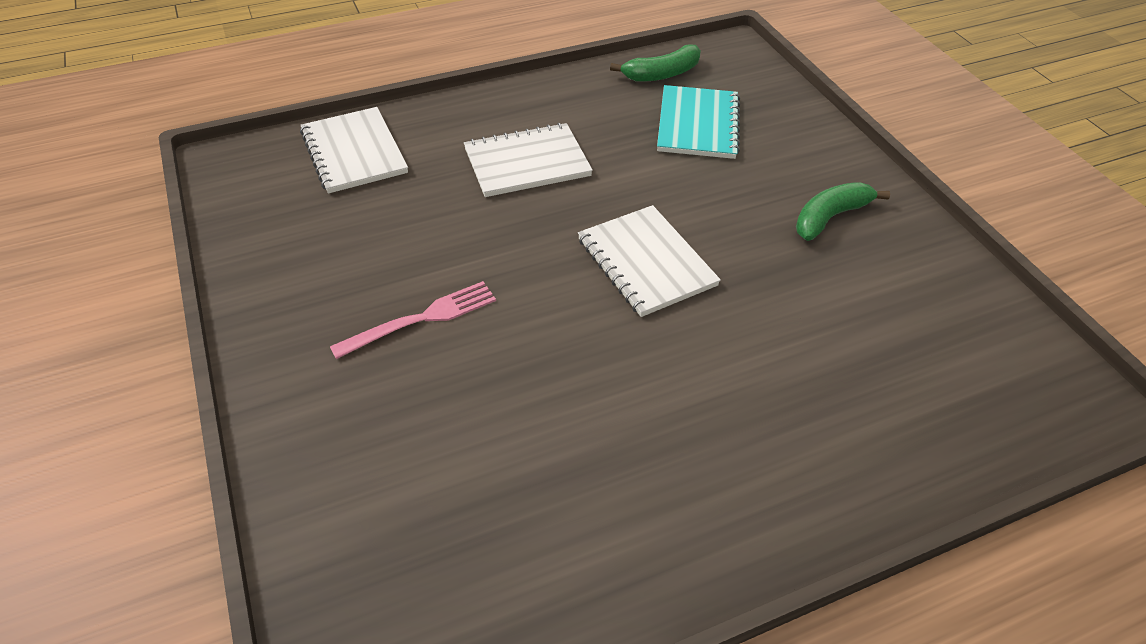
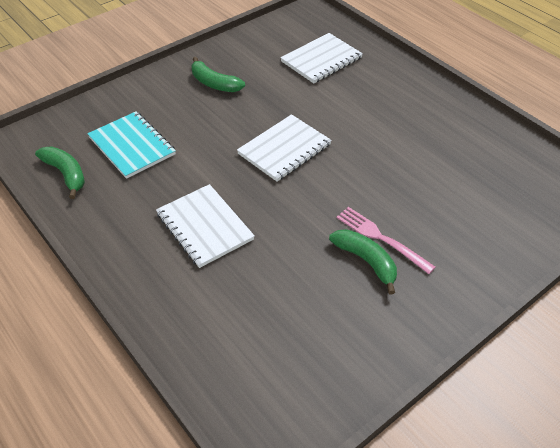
camera: 105 degrees left, 0 degrees up
(354, 152) = (226, 345): white notebook -> white notebook (321, 60)
(391, 291) = (366, 261): none -> green banana
(698, 124) = (132, 146): turquoise notebook -> turquoise notebook turned 60 degrees clockwise

